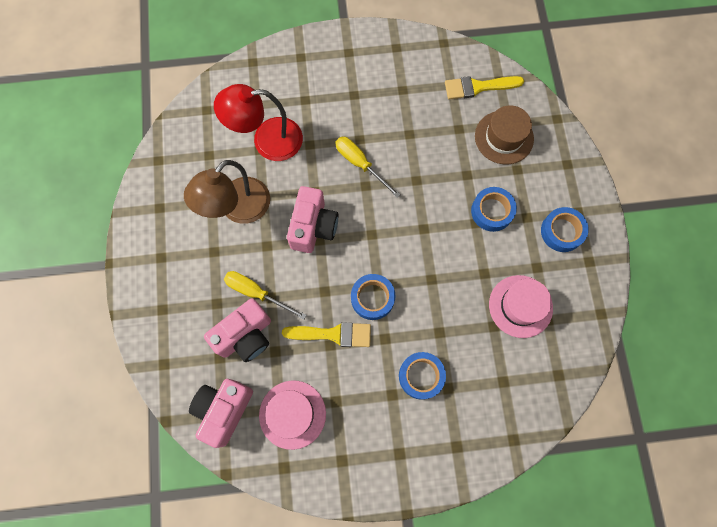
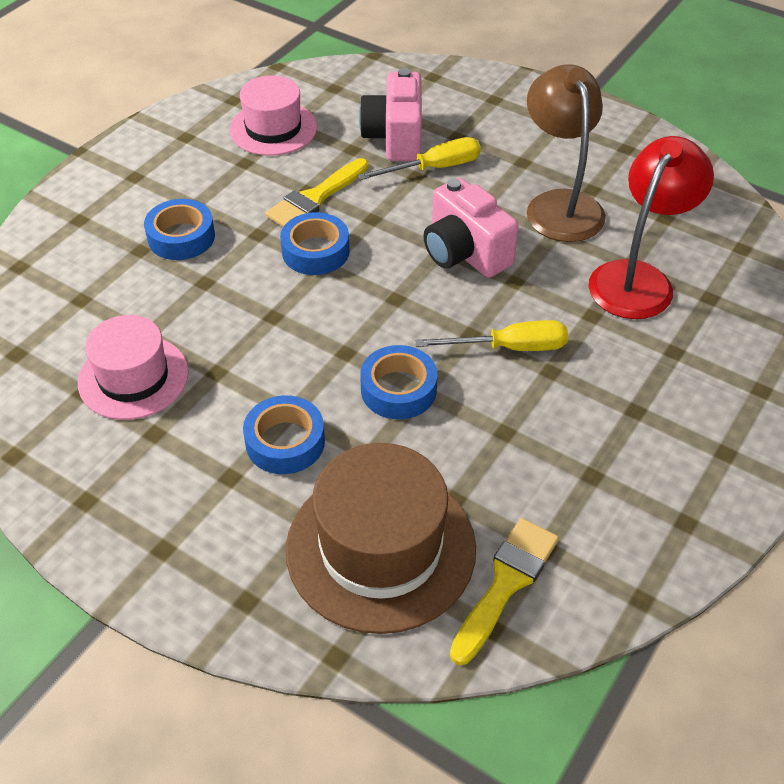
camera: 130 degrees right, 25 degrees down
(224, 410) = (337, 90): pink camera -> none
(504, 137) = (381, 548): brown hat -> brown hat, size x1.53
(562, 231) = (162, 502): blue tape -> blue tape (398, 389)

